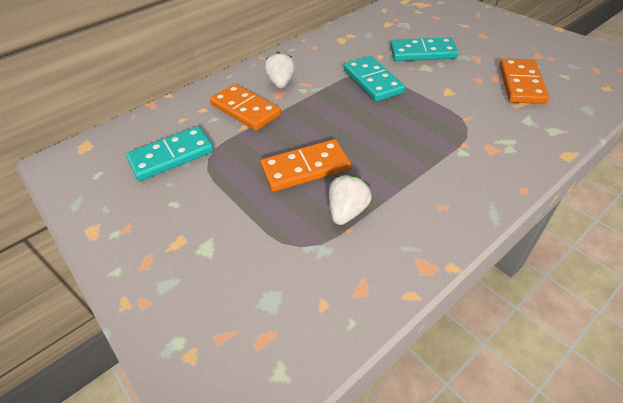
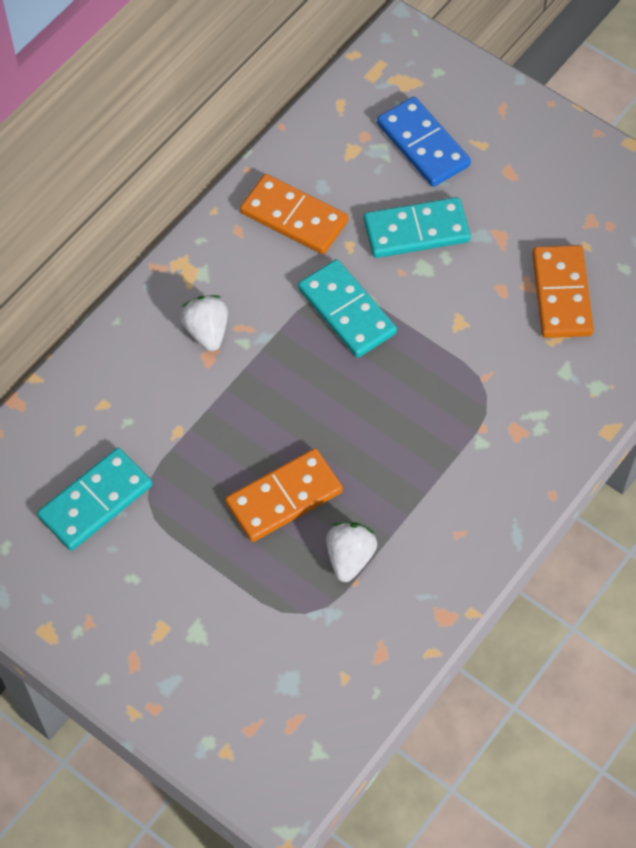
camera: 15 degrees left, 15 degrees up
(245, 110) = (169, 397): orange domino -> orange domino (294, 217)
(429, 23) = (422, 145): none -> blue domino

